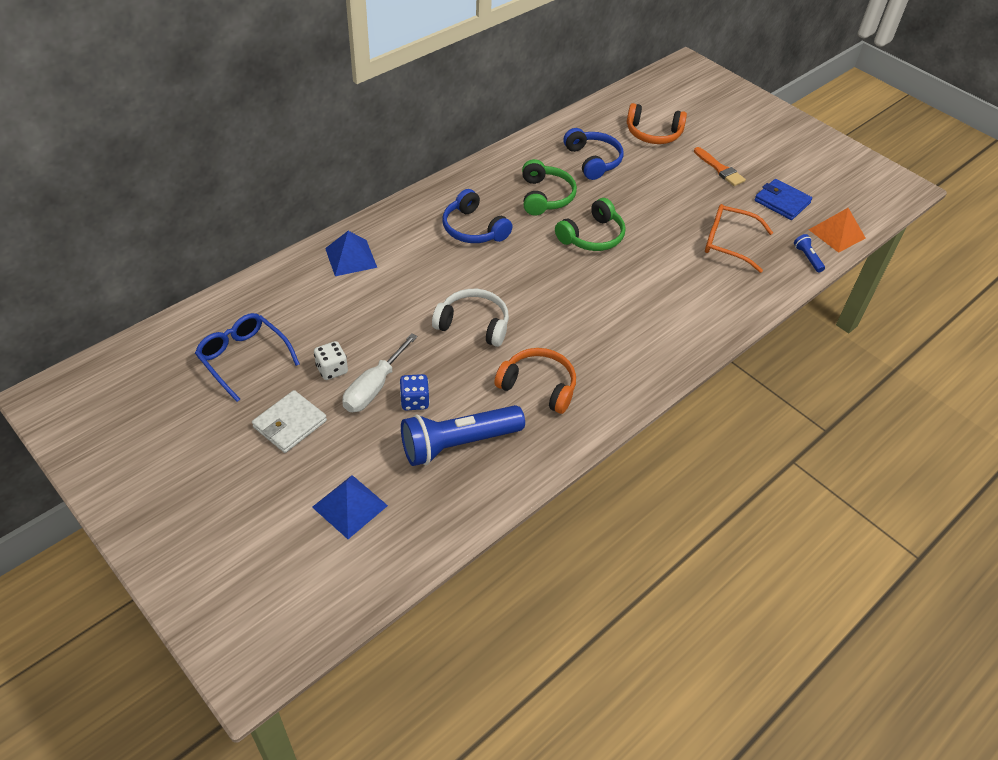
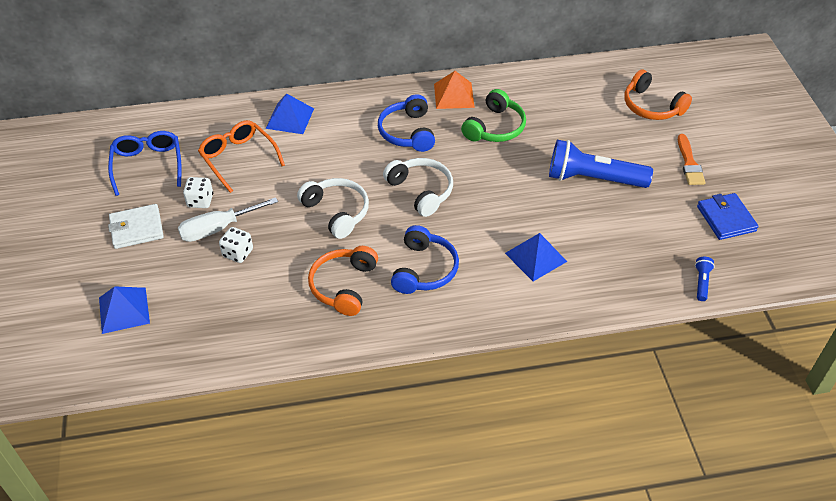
camera: 35 degrees right, 0 degrees up
(414, 401) = (238, 253): blue dice -> white dice
(458, 444) = (240, 302): blue flashlight -> blue flashlight (593, 179)
(531, 275) = (421, 191): none -> white headphones
(538, 386) = (343, 286): orange headphones -> orange headphones turned 135 degrees counterclockwise
(592, 236) = (505, 179): green headphones -> none
(593, 160) = (569, 111): blue headphones -> blue headphones (424, 269)
(673, 291) = (535, 257): none -> blue pyramid
(728, 243) = (631, 236): orange glasses -> orange glasses (238, 158)
(837, 233) = (757, 272): orange pyramid -> orange pyramid (454, 95)

